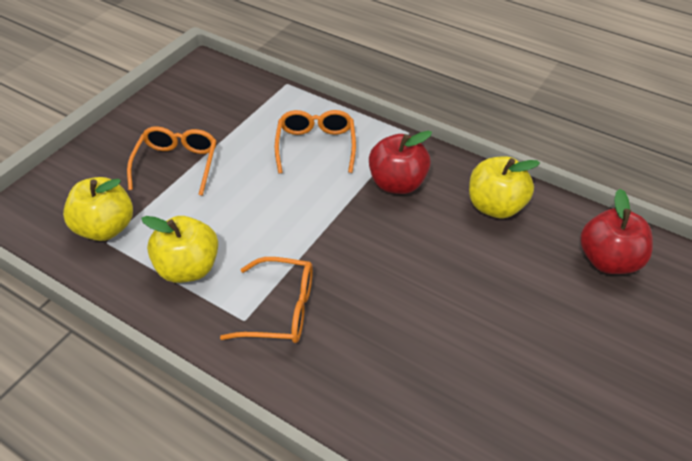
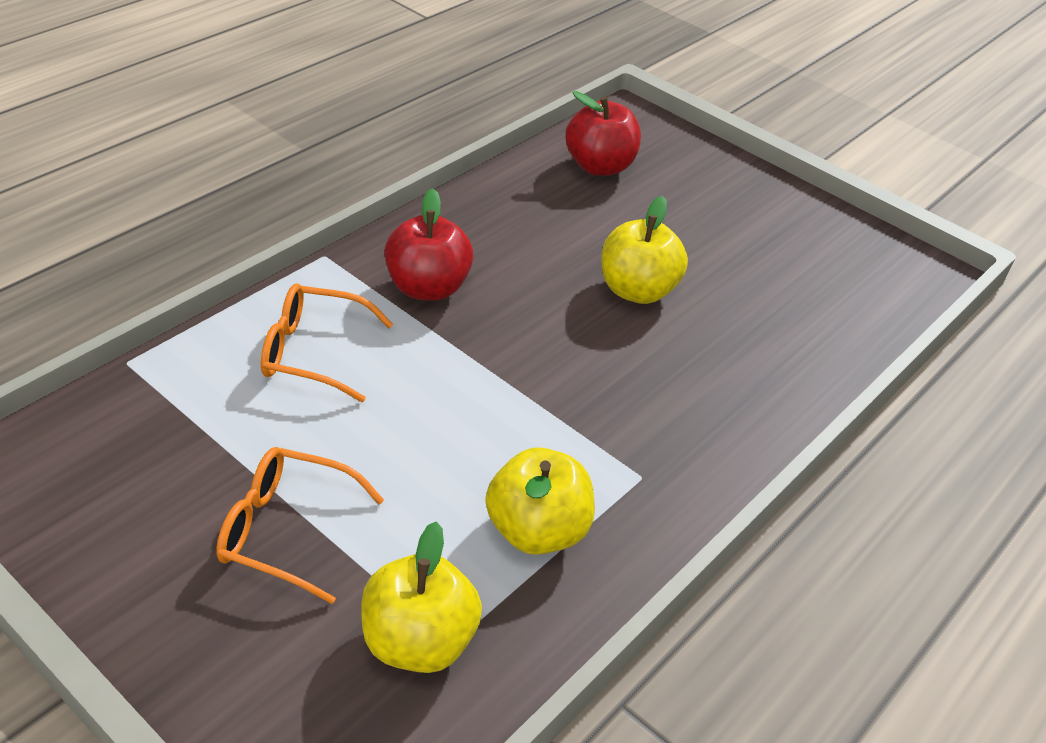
camera: 85 degrees left, 5 degrees down
(281, 309) = (630, 436): orange glasses -> none
(495, 206) = (496, 218): yellow apple -> yellow apple (637, 290)

